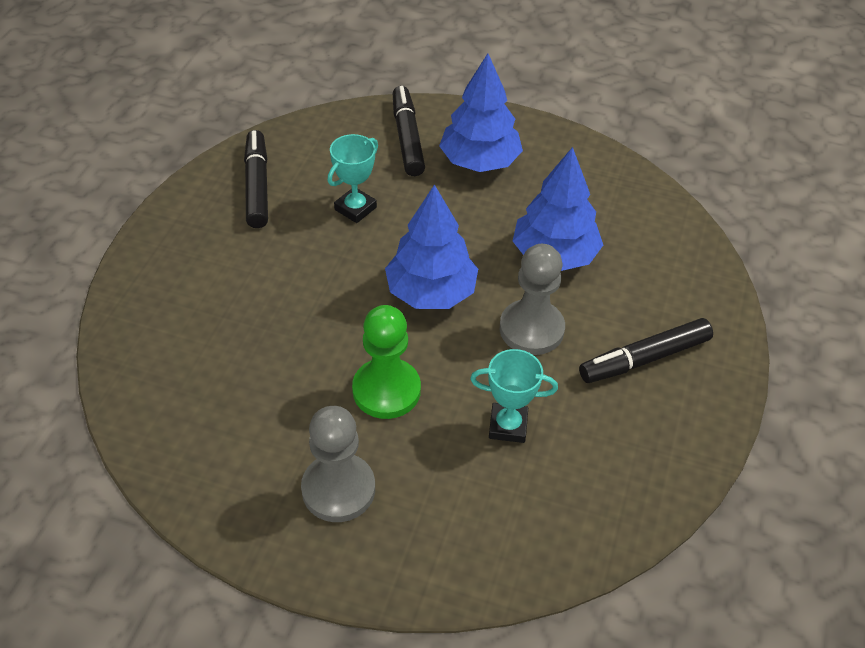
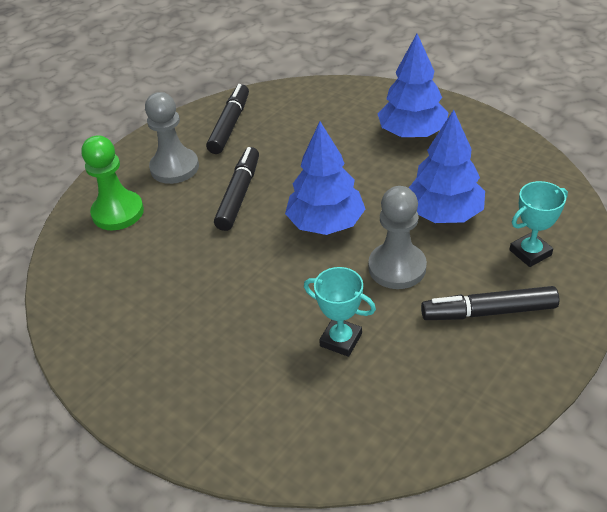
camera: 25 degrees right, 5 degrees down
(338, 489) = (180, 356): grey pawn -> grey pawn (174, 168)
(355, 208) = (295, 152): turquoise trophy -> turquoise trophy (530, 252)
(386, 390) = (254, 290): green pawn -> green pawn (118, 212)
(407, 138) = (361, 108): black marker -> black marker (239, 194)

